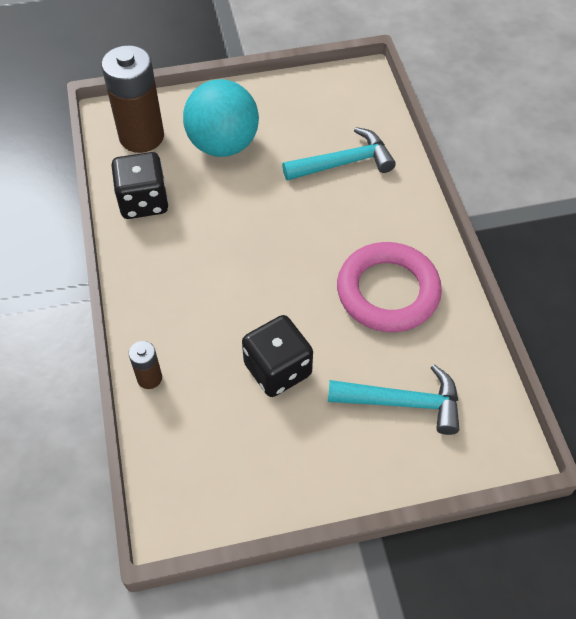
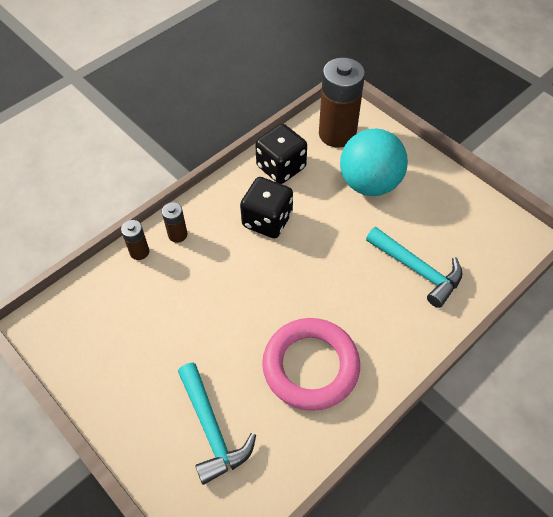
camera: 60 degrees right, 0 degrees up
(155, 332) = (177, 235): none -> brown battery
(278, 369) = (191, 326): black dice -> black dice (267, 220)

